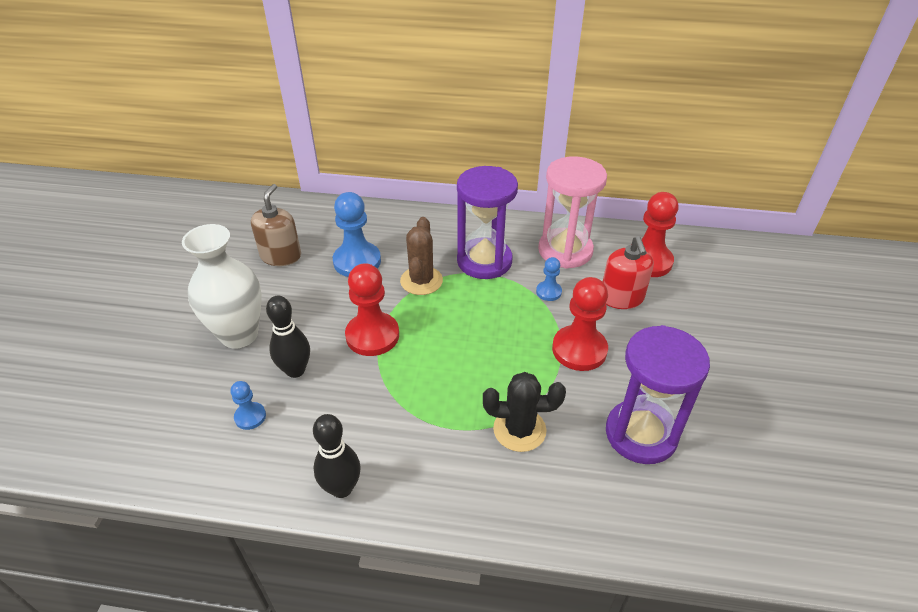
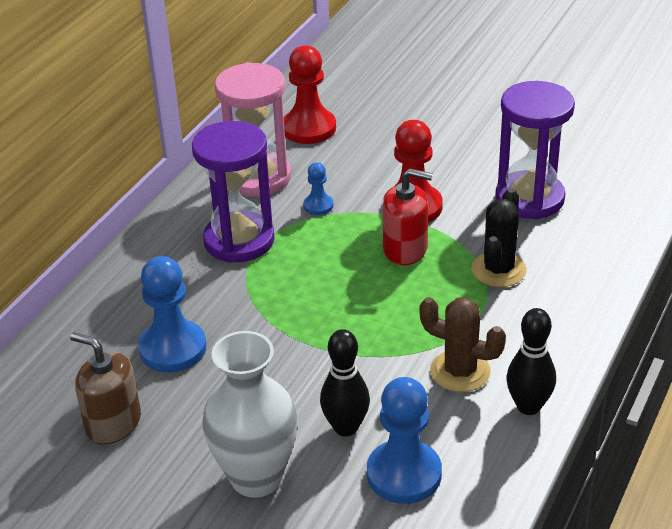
camera: 70 degrees left, 5 degrees down
(250, 417) = (404, 474): blue pawn -> blue pawn, size x1.95
(372, 336) = (319, 353): red pawn -> none
(421, 281) = (244, 297): brown cactus -> brown cactus (460, 371)
(621, 298) = (354, 160): red soap dispenser -> red soap dispenser (405, 249)

